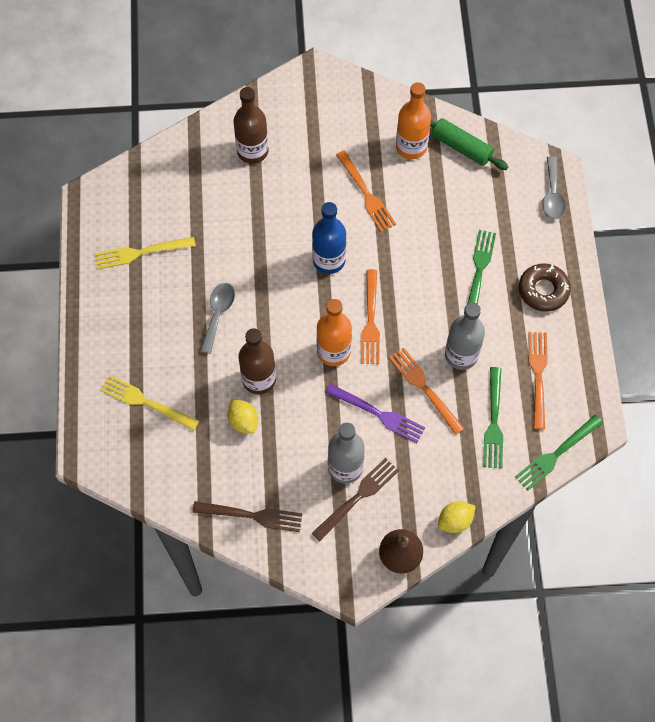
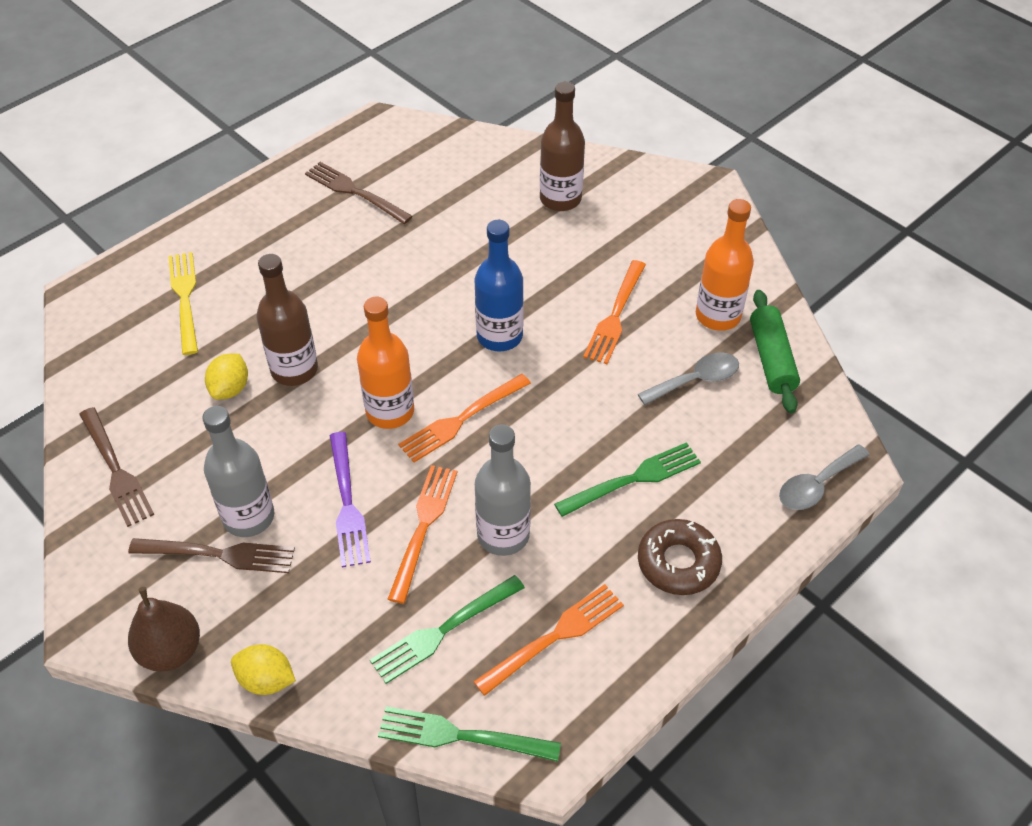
camera: 50 degrees right, 15 degrees down
(141, 252) = (355, 192): yellow fork -> brown fork
(218, 314) = (342, 289): grey spoon -> grey spoon (696, 380)

